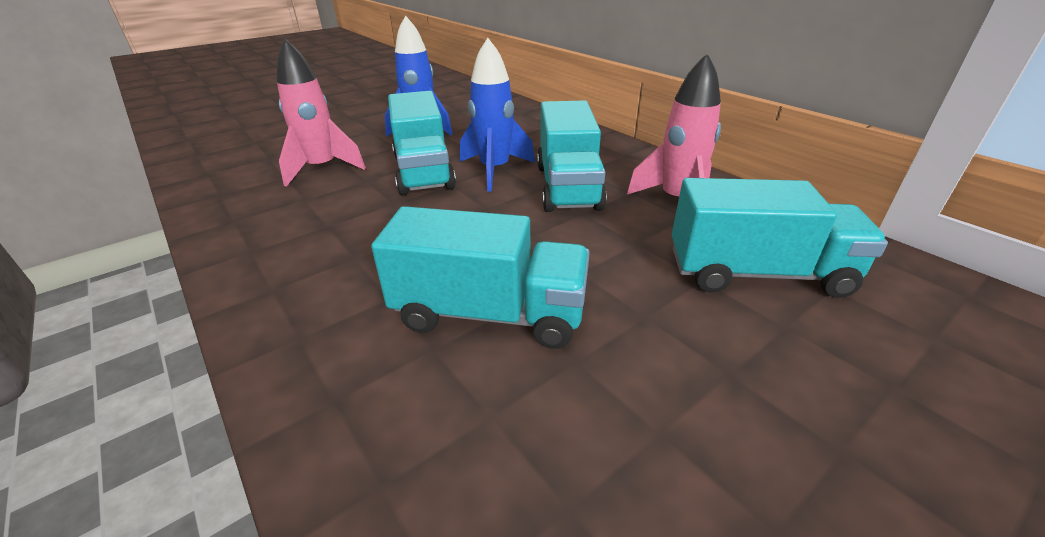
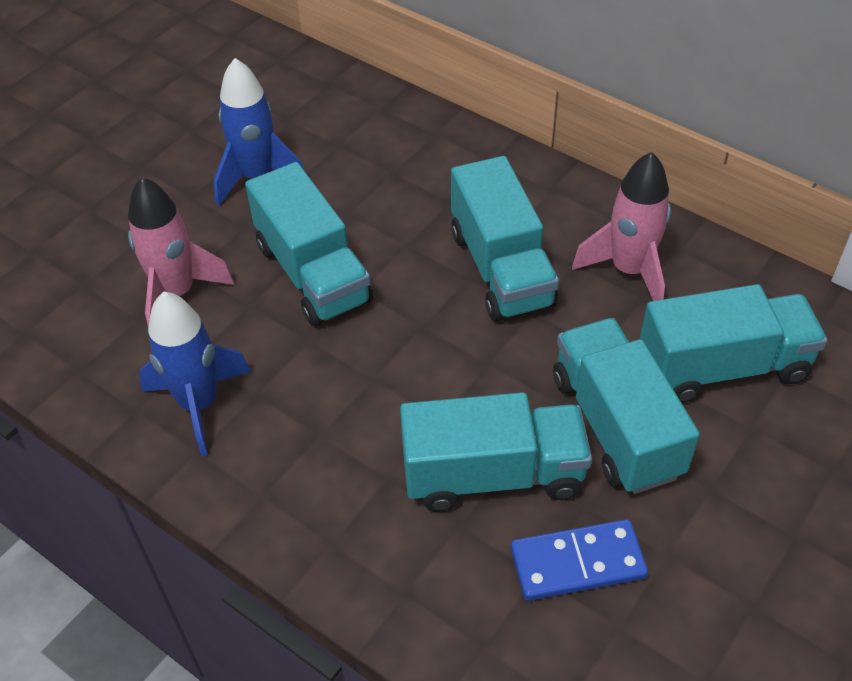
camera: 15 degrees left, 15 degrees up
(494, 170) = (401, 254): blue rocket -> blue rocket (199, 404)
(542, 415) = (577, 563): none -> blue domino
(632, 298) = (615, 426): none -> turquoise truck

